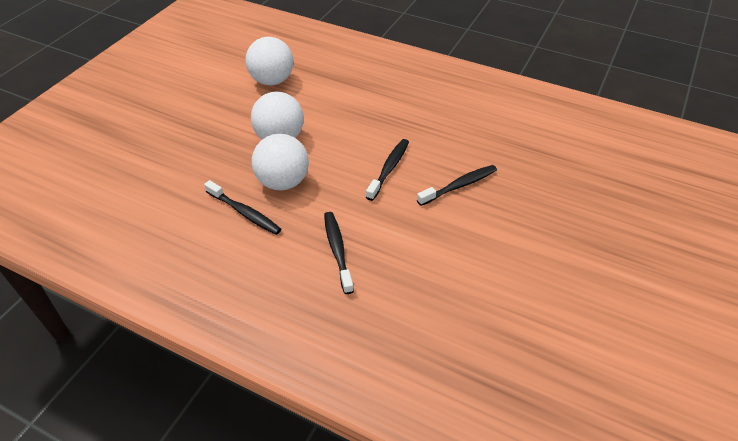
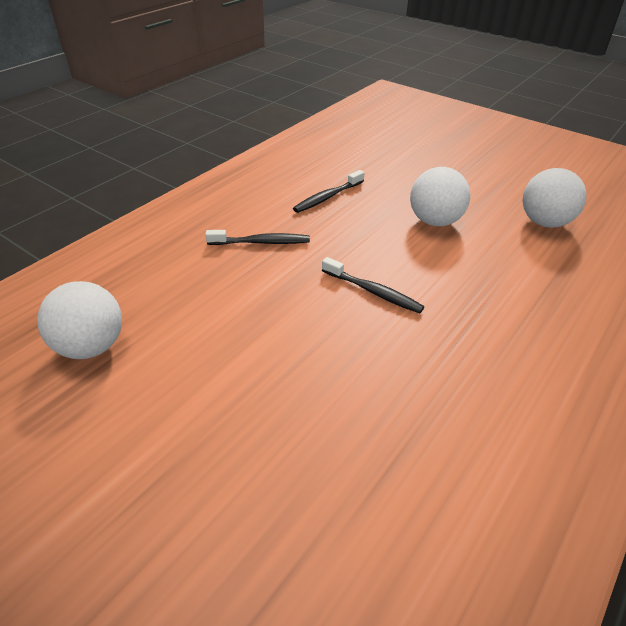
camera: 100 degrees right, 5 degrees down
(283, 182) = (364, 219): white ball -> white ball (91, 347)
(459, 186) = (330, 347): black toothbrush -> none

